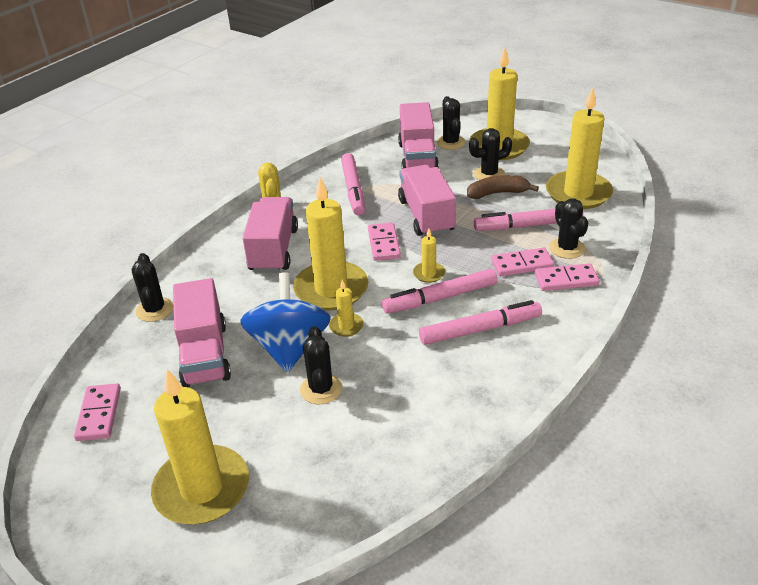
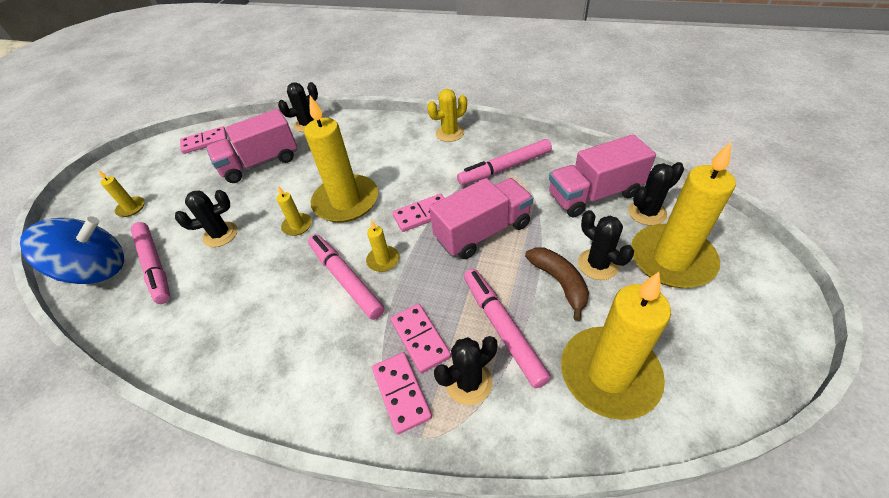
camera: 75 degrees right, 10 degrees up
(202, 489) = (131, 208): yellow candle -> yellow candle, size x0.44
(274, 250) = (392, 153): pink truck -> none
(289, 347) = (269, 202): blue spinning top -> blue spinning top (97, 270)
(480, 329) = (300, 324): pink marker -> pink marker (155, 266)

